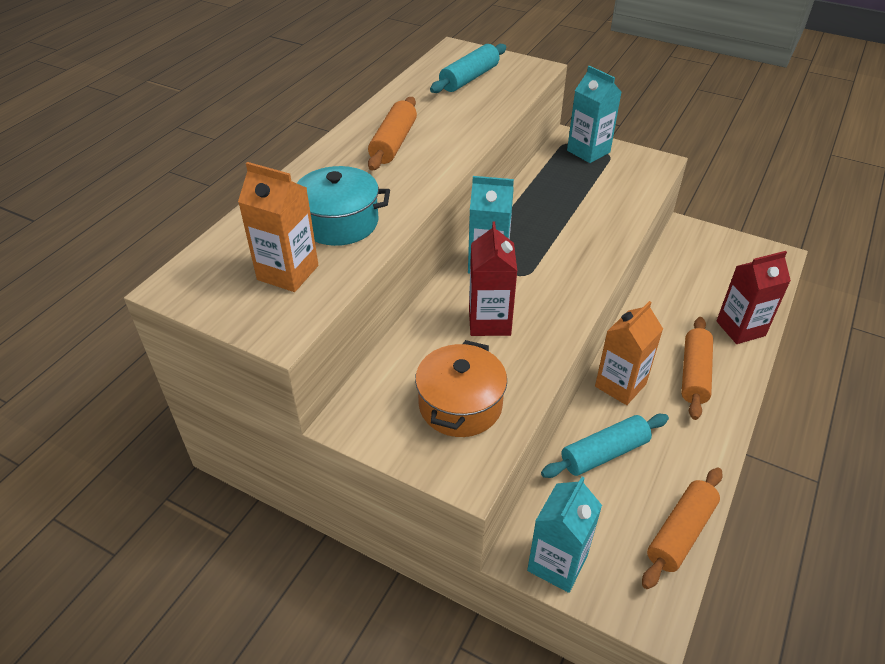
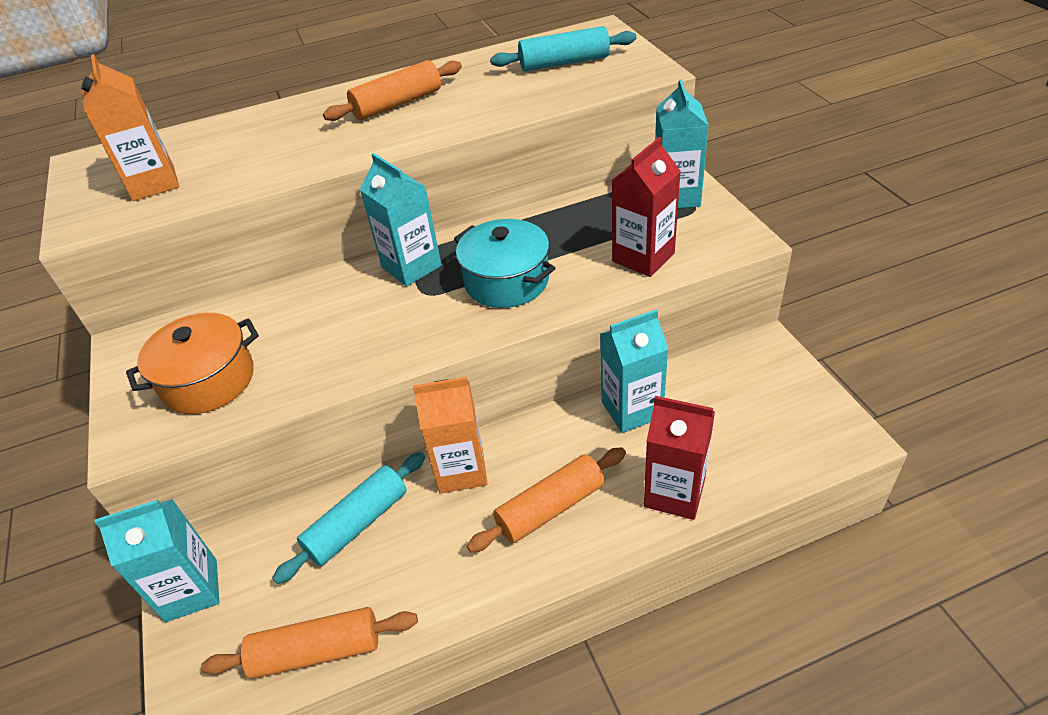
camera: 45 degrees right, 0 degrees up
(339, 223) = (248, 158): turquoise pot -> turquoise pot (506, 281)
(489, 321) = (334, 321): red carton -> red carton (643, 257)
(604, 453) = (357, 524): turquoise rolling pin -> turquoise rolling pin turned 60 degrees counterclockwise
(665, 298) = (631, 409): none -> turquoise carton

